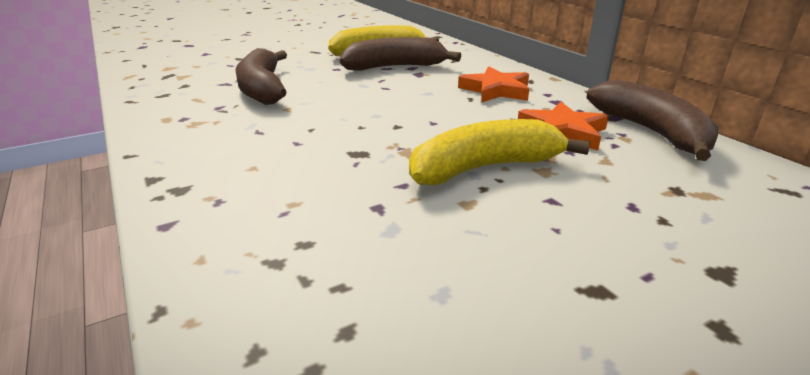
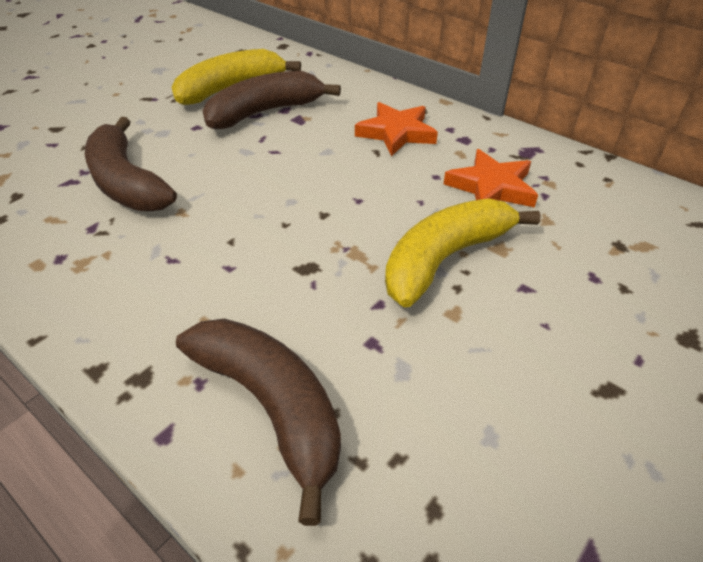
camera: 20 degrees left, 15 degrees up
(651, 132) = (568, 169): brown banana -> brown banana (271, 406)

